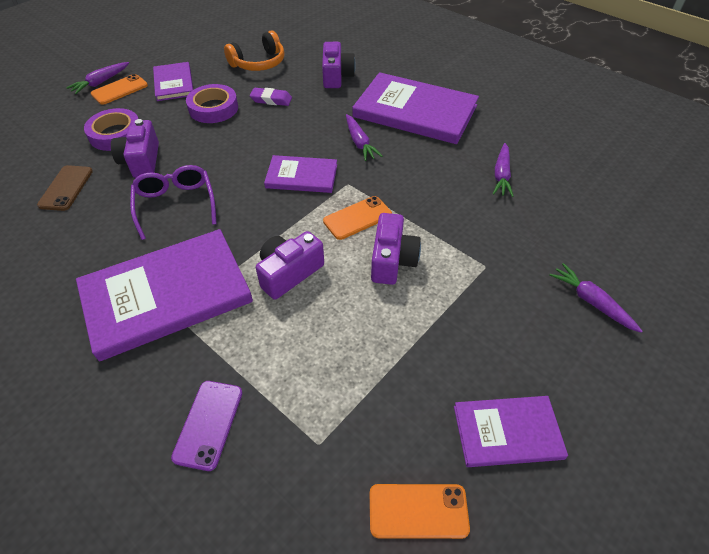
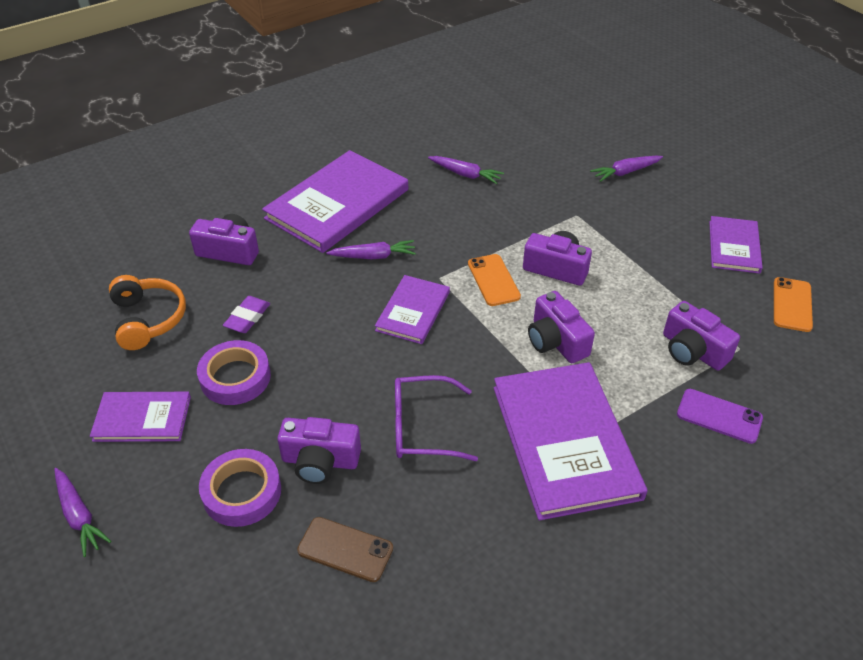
camera: 75 degrees left, 5 degrees down
(120, 90) = (119, 488): orange phone -> none
(303, 392) = (692, 351): none -> purple camera

